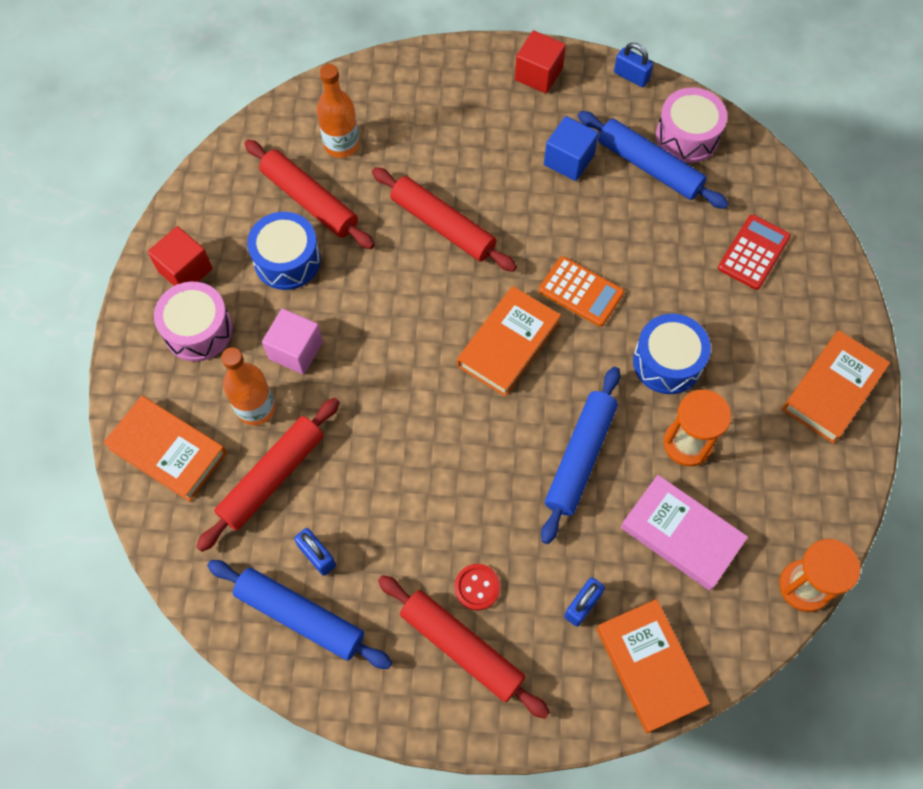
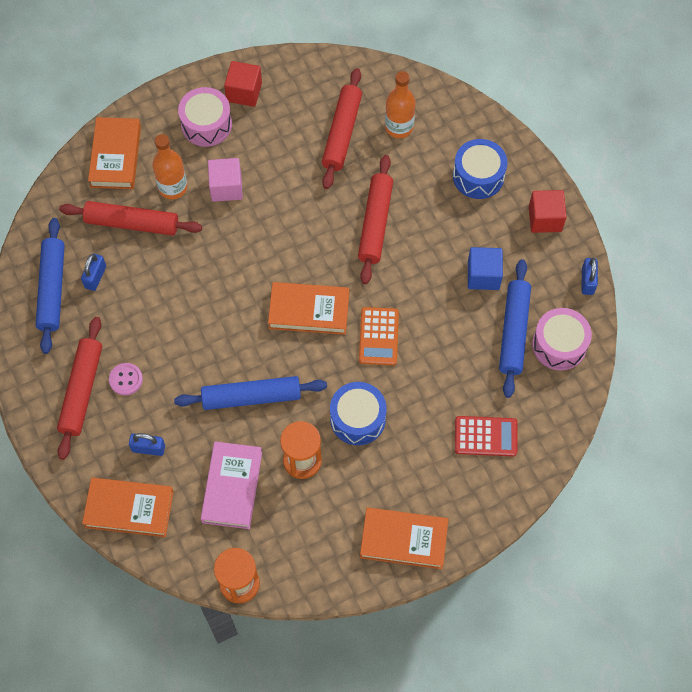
camera: 60 degrees right, 0 degrees up
(287, 260) = (288, 145): blue drum -> blue drum (478, 176)
(477, 587) = (126, 379): red button -> pink button
(649, 667) = (129, 509): orange book -> orange book turned 60 degrees clockwise

